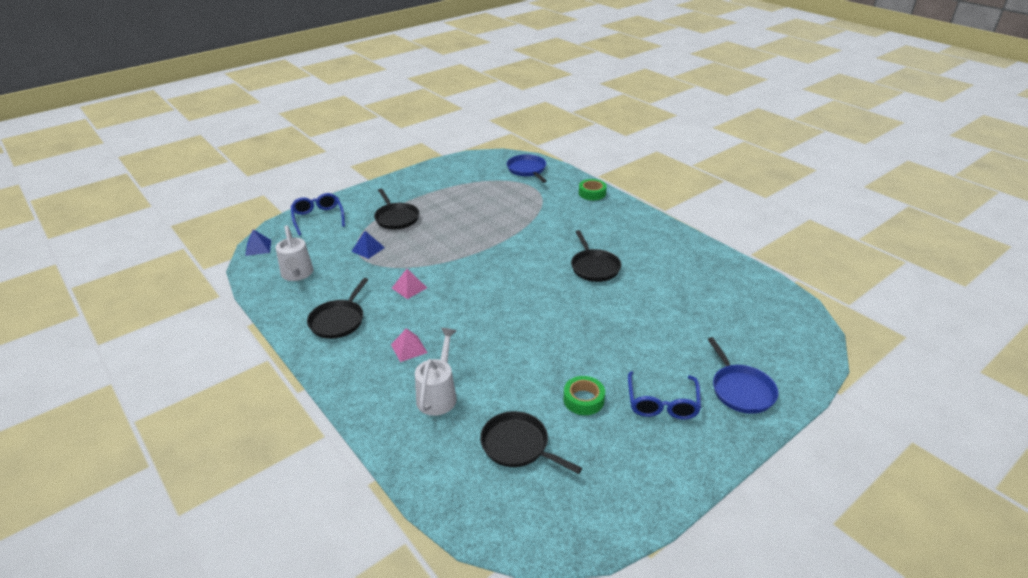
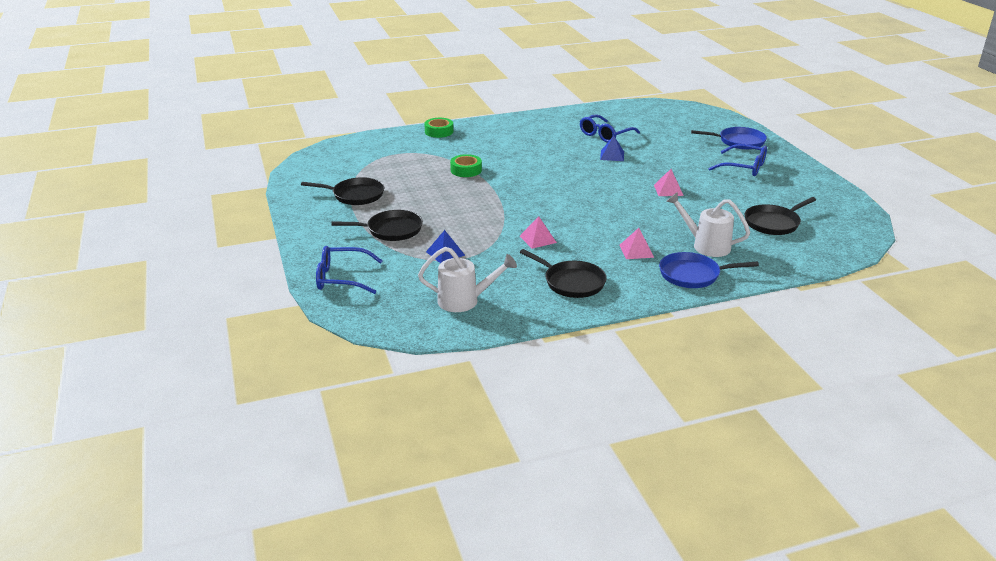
camera: 70 degrees left, 5 degrees down
(258, 247) = (378, 325): blue pyramid -> blue pyramid (612, 155)
(527, 170) = (359, 149): blue pan -> blue pan (692, 275)
(556, 349) = (668, 190): none -> pink pyramid
(583, 400) = (731, 191): green tape -> green tape (466, 170)
(594, 267) = (563, 155): black pan -> black pan (355, 195)
(667, 283) = (605, 135): none -> blue glasses

